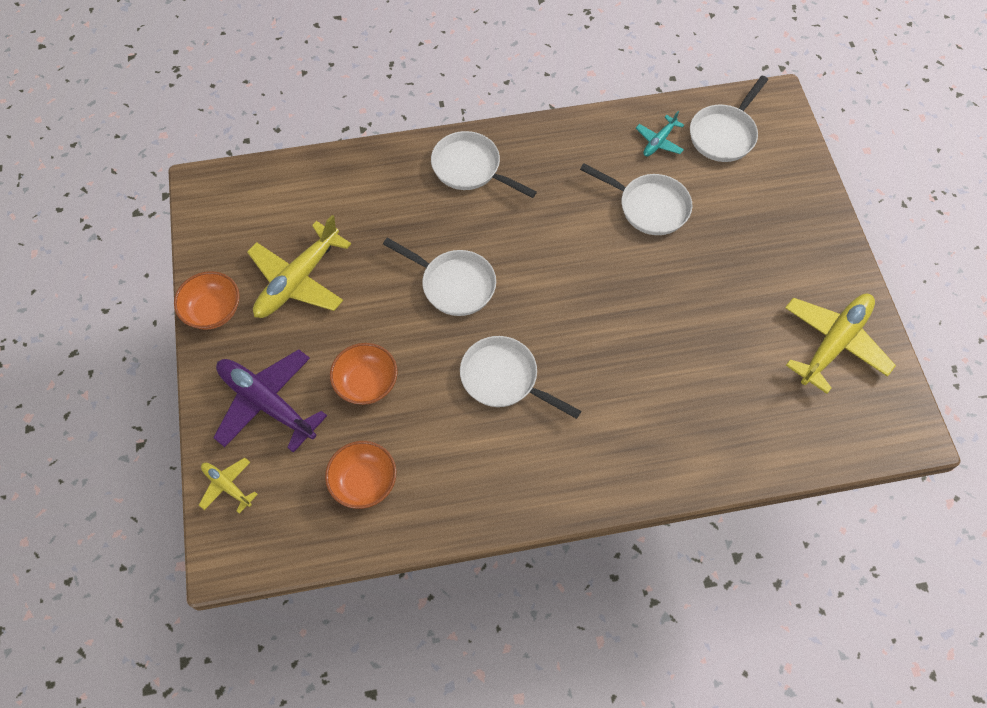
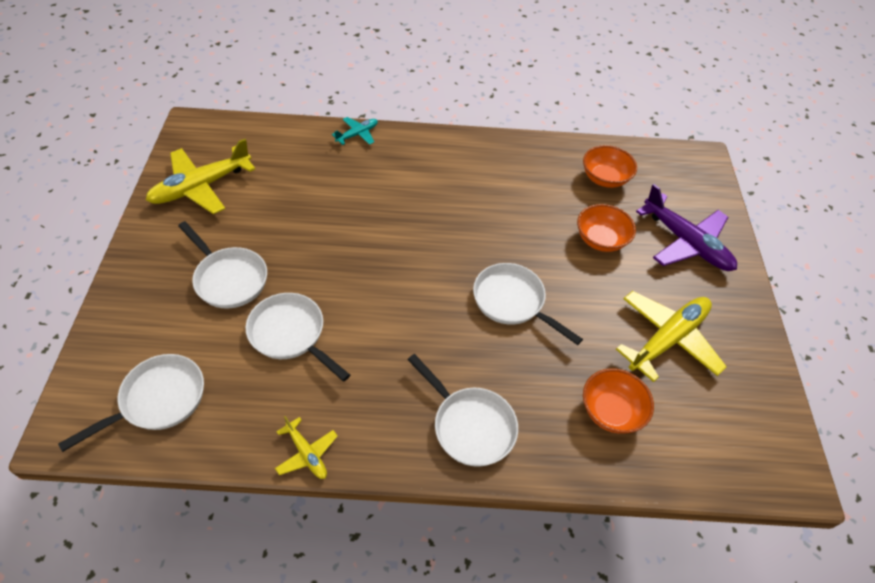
camera: 170 degrees left, 10 degrees down
(213, 311) = (749, 328): orange bowl -> orange bowl (611, 411)
(227, 486) = (710, 196): yellow plane -> yellow plane (307, 453)
(504, 379) = (484, 219): white pan -> white pan (229, 278)
(659, 141) = (238, 408): turquoise plane -> turquoise plane (357, 134)

